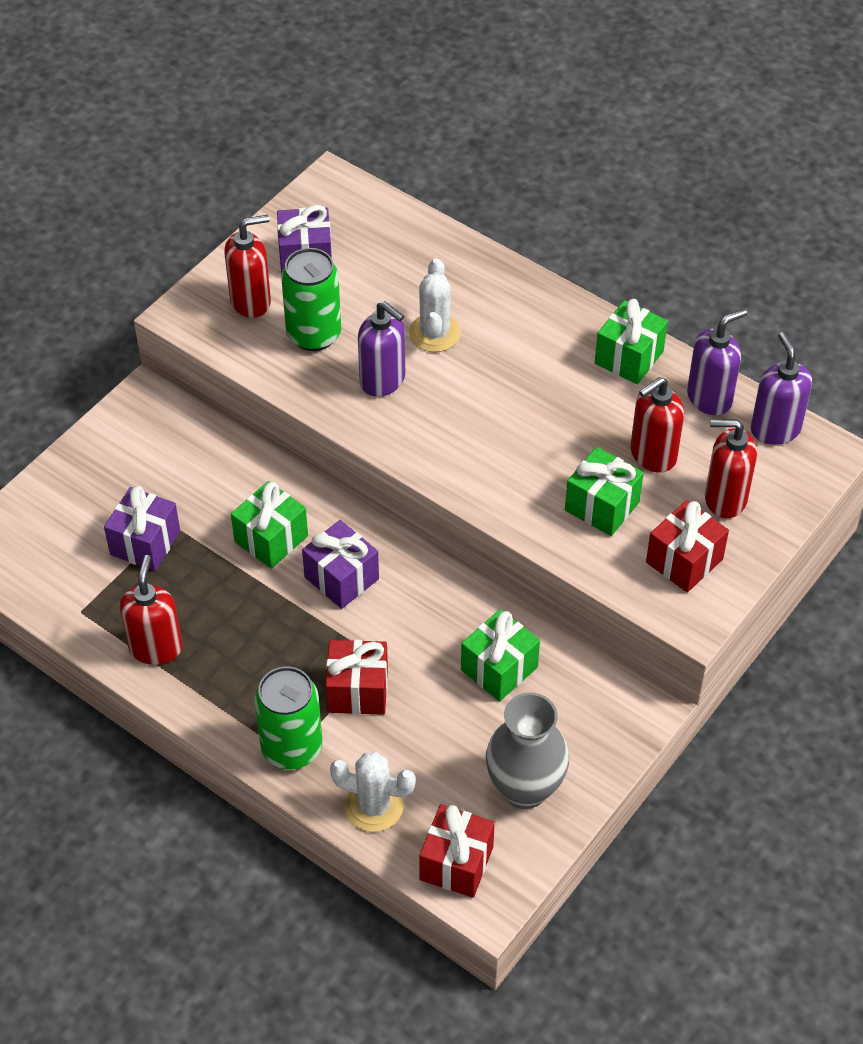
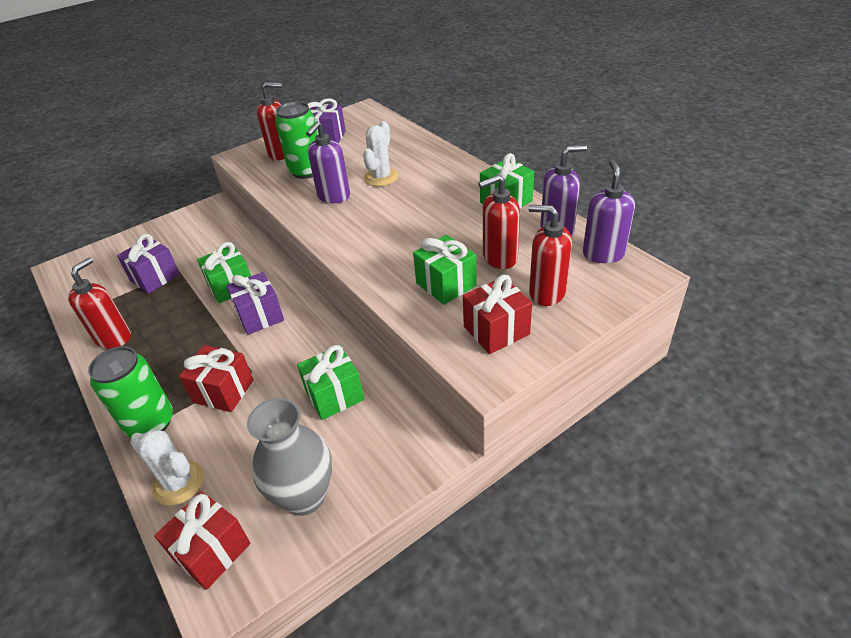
camera: 20 degrees right, 10 degrees down
(383, 380) = (333, 197): purple soap dispenser -> purple soap dispenser turned 60 degrees clockwise

